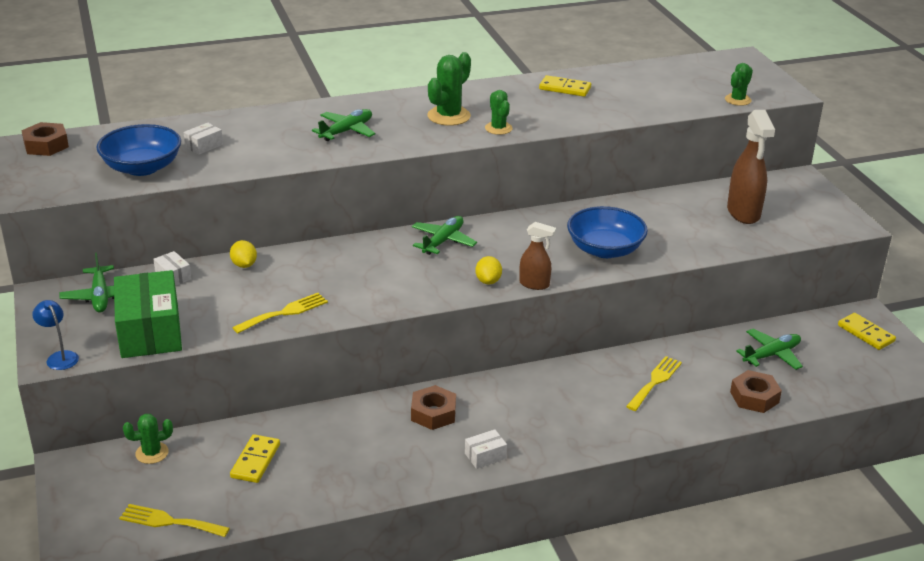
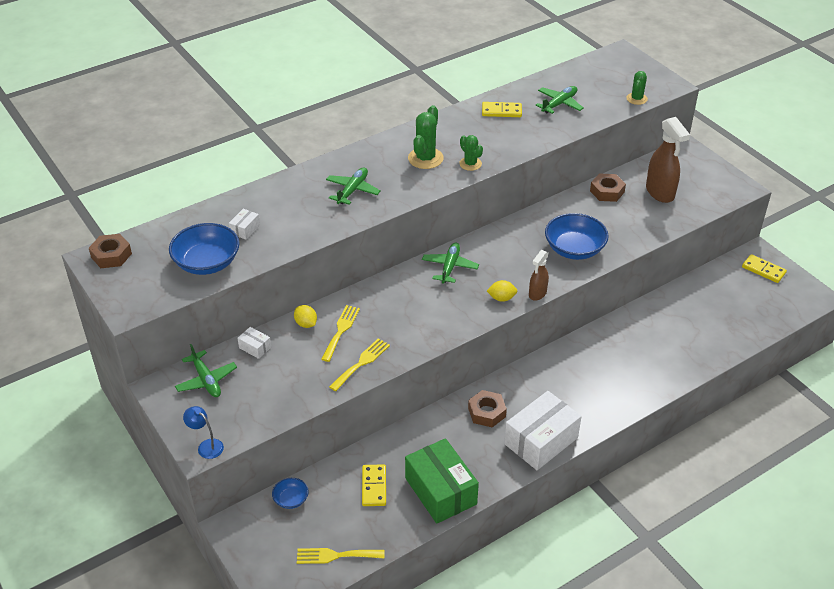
camera: 15 degrees left, 10 degrees up
(150, 331) = (265, 405): green box -> green box (440, 491)
(152, 453) = (291, 499): green cactus -> blue bowl
(485, 456) = (541, 441): white box -> white box, size x2.33
(488, 281) = (501, 298): yellow lemon -> yellow lemon turned 75 degrees counterclockwise
(534, 284) = (537, 294): brown spray bottle -> brown spray bottle turned 120 degrees clockwise
(655, 381) = (634, 346): yellow fork -> yellow fork (341, 330)
(754, 397) = (708, 344): brown nut -> brown nut (607, 191)
(771, 355) = (706, 304): green plane -> green plane (559, 104)

